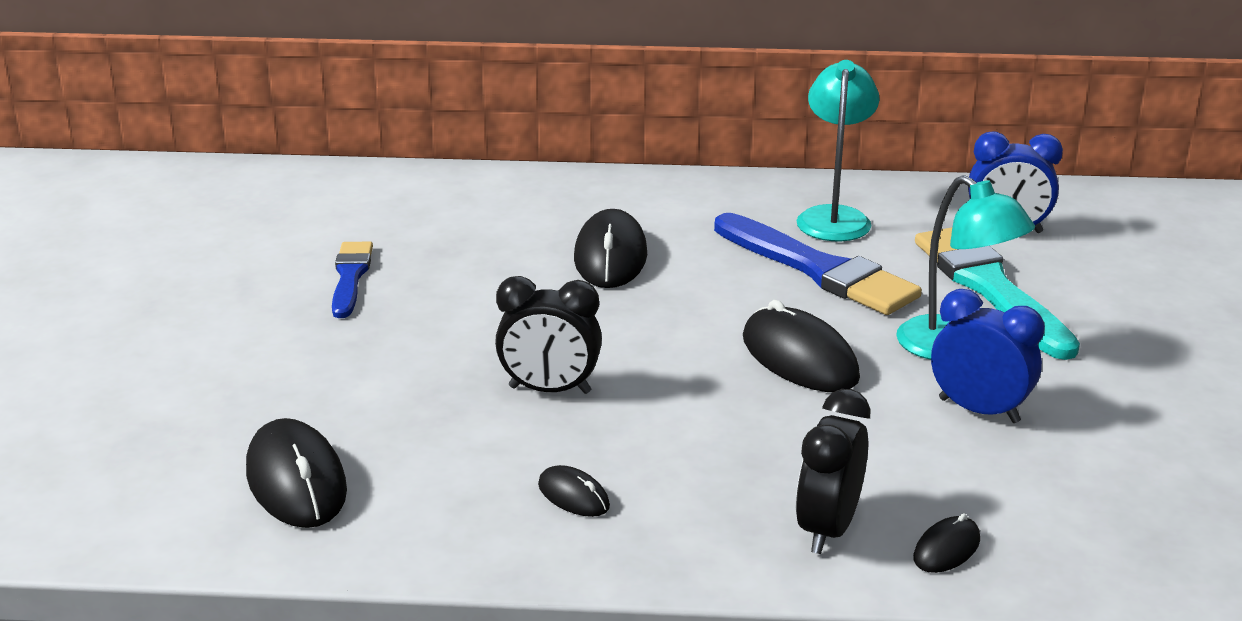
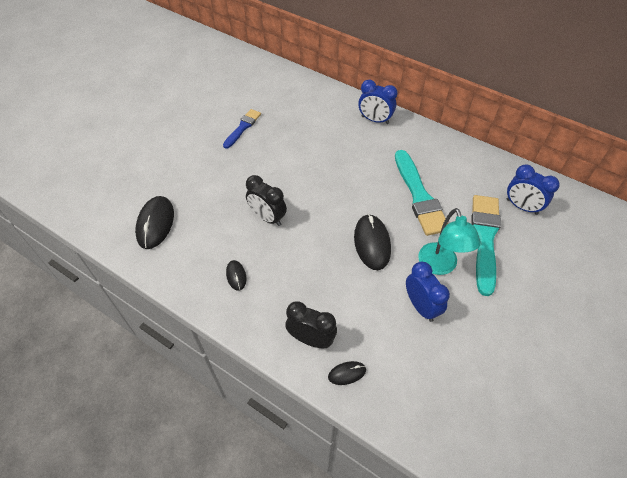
camera: 30 degrees right, 25 degrees up
(610, 256) = (342, 154): black mouse -> none
(624, 193) = (375, 120): none -> blue clock
(818, 270) = (419, 196): blue brush -> turquoise brush
(827, 529) = (311, 339): black clock -> black clock turned 60 degrees clockwise
(834, 217) = (451, 167): turquoise lamp -> none

